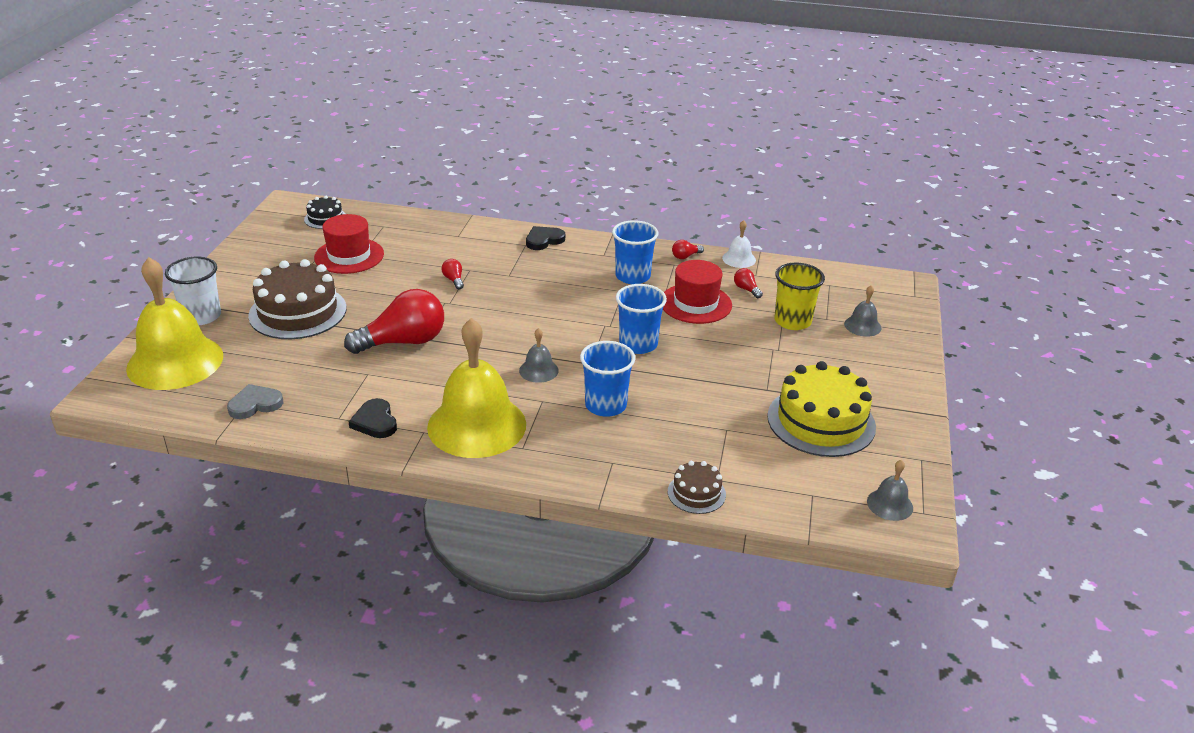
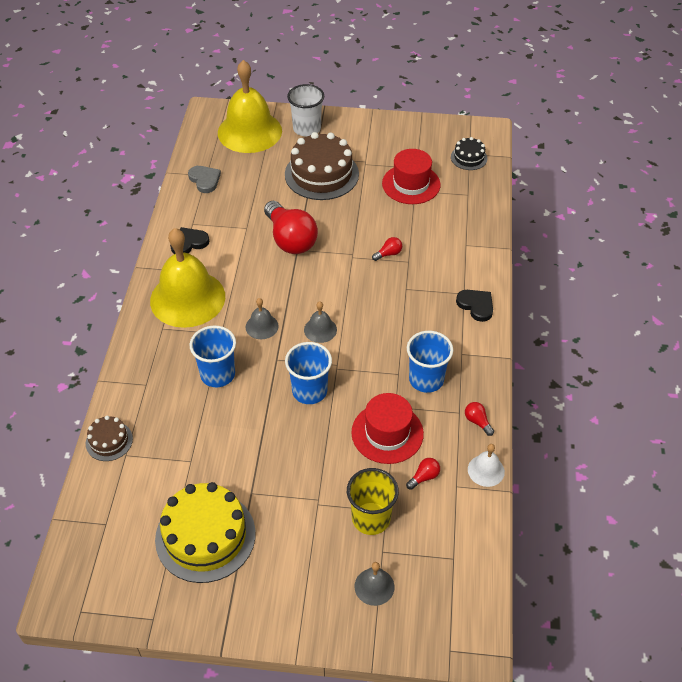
camera: 85 degrees right, 15 degrees up
(890, 504) = (91, 584): grey bell -> grey bell (320, 329)

